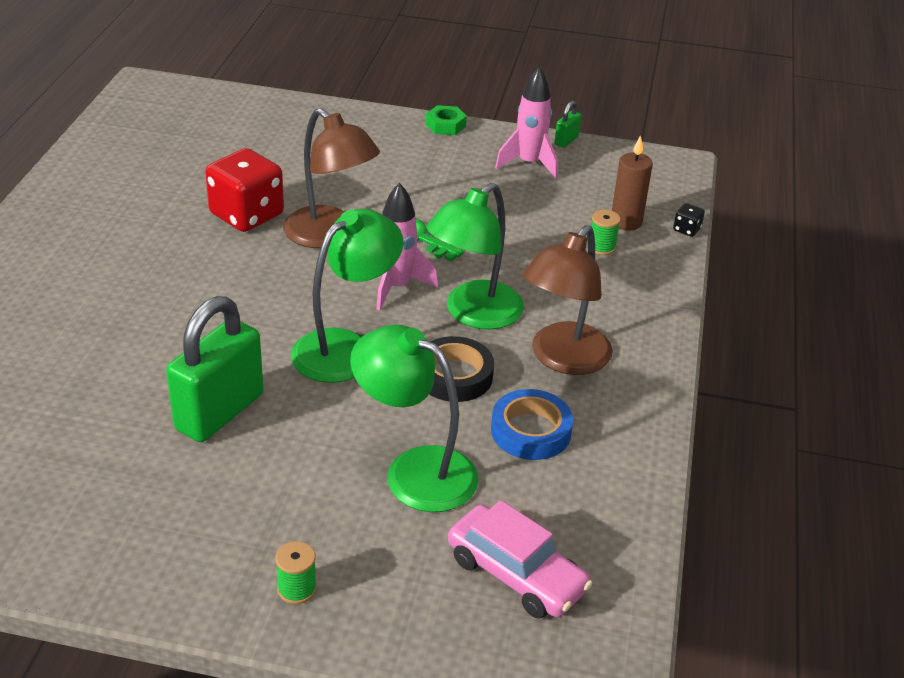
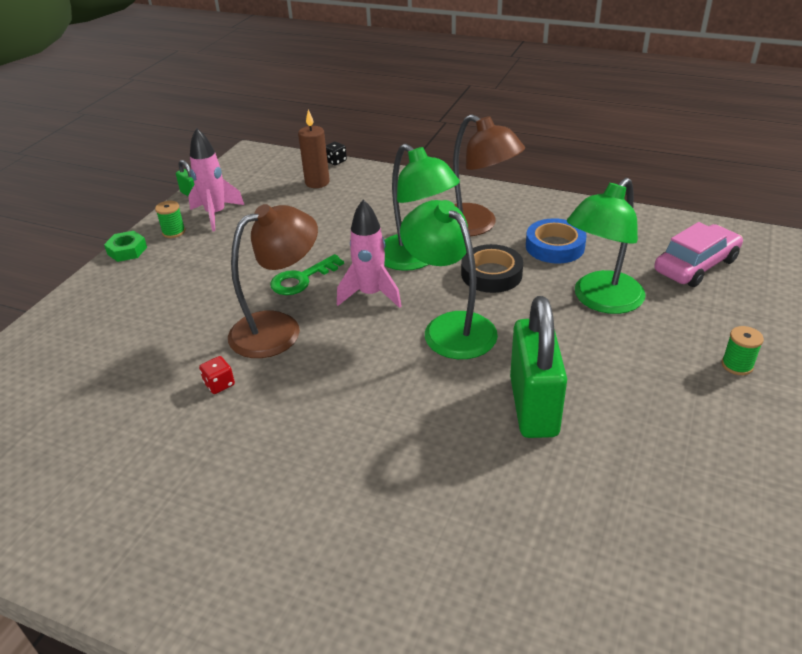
camera: 75 degrees left, 0 degrees up
(219, 412) = (533, 407): green padlock -> green padlock turned 45 degrees clockwise
(247, 215) = (219, 384): red dice -> red dice, size x0.41
(601, 247) = (346, 196): green spool -> green spool (174, 232)

